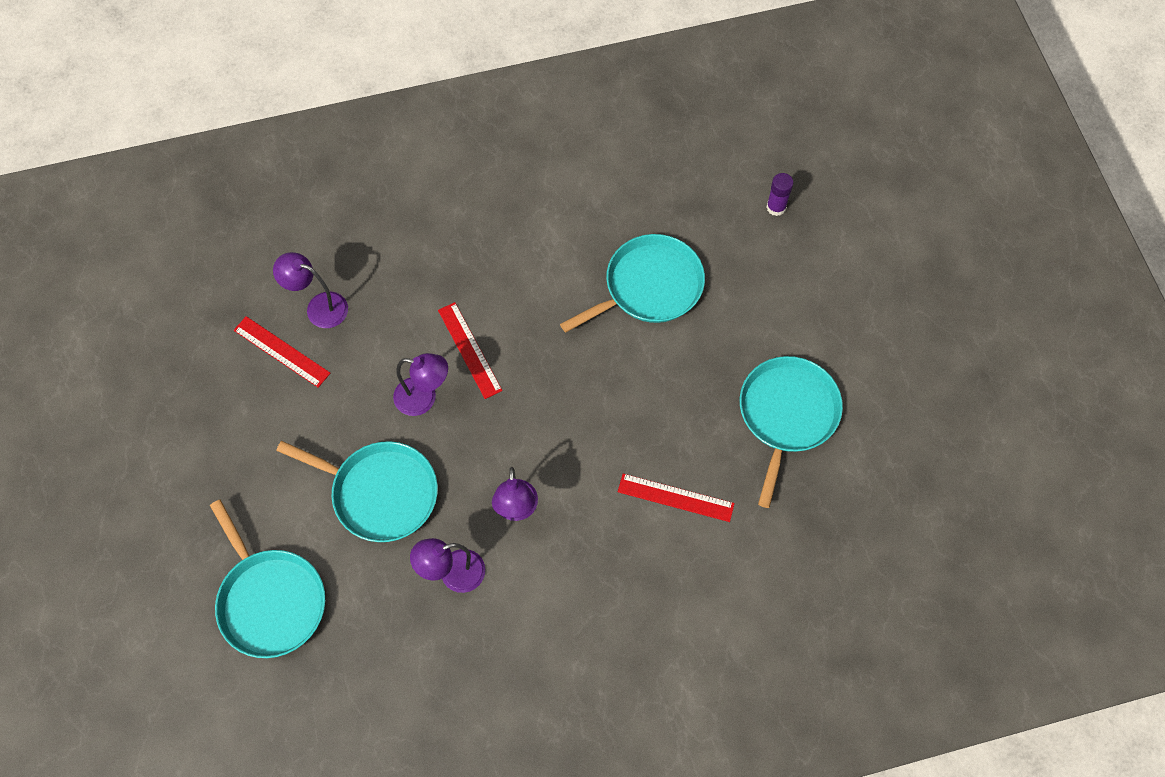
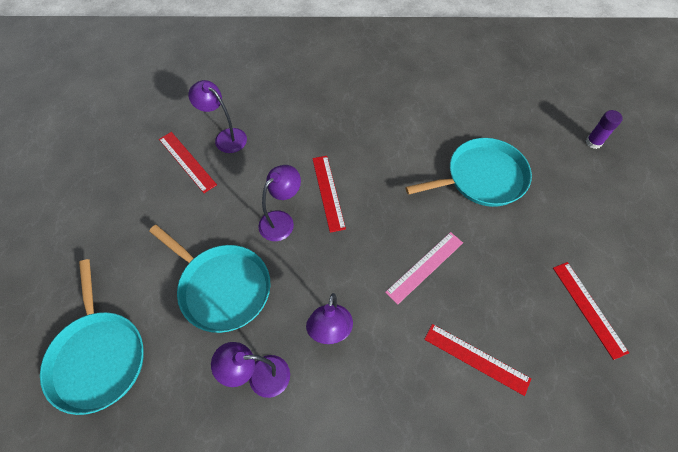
camera: 15 degrees right, 5 degrees down
(424, 398) = (281, 220): purple lamp -> purple lamp turned 75 degrees counterclockwise
(602, 412) = (425, 267): none -> pink ruler
(787, 415) = (588, 308): turquoise pan -> red ruler

